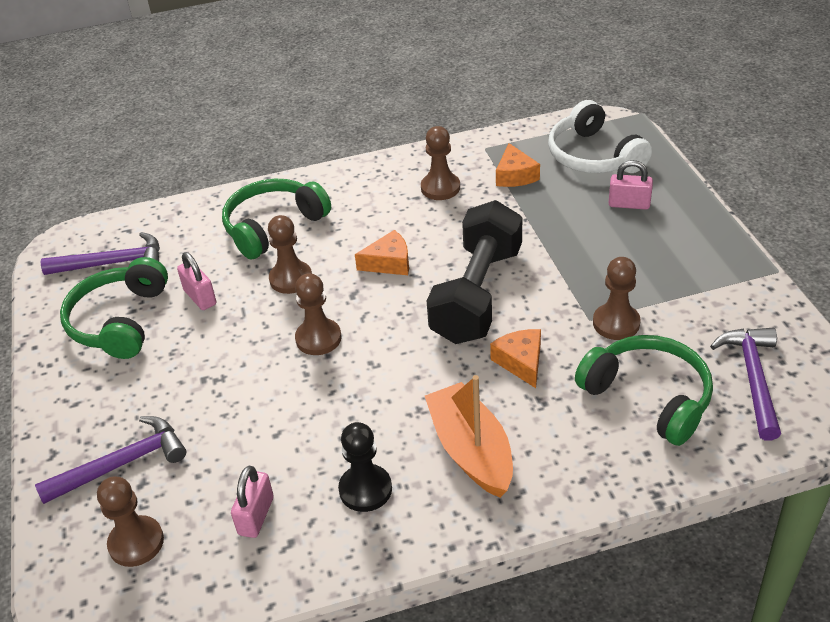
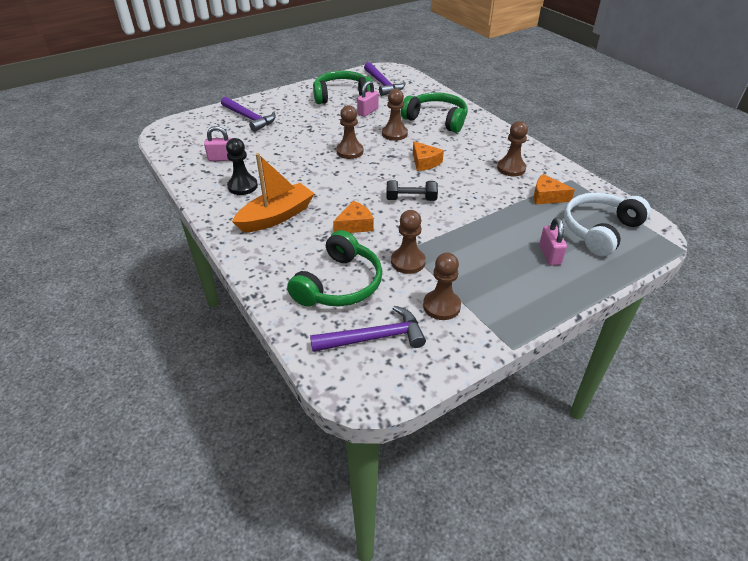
camera: 70 degrees right, 0 degrees up
(136, 543) = (204, 132): brown pawn -> brown pawn (441, 306)
(477, 294) = (411, 199): black dumbbell -> black dumbbell, size x0.48
(515, 176) = (547, 196): orange cheese -> orange cheese turned 45 degrees clockwise

